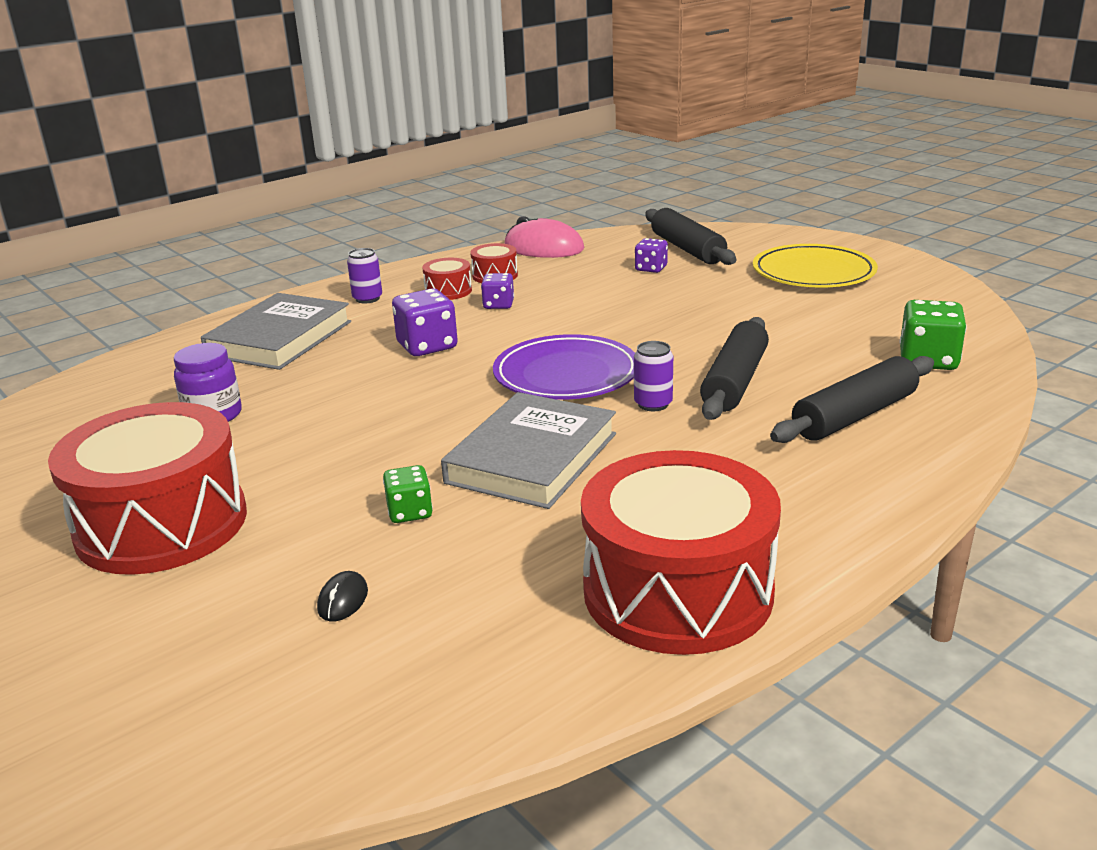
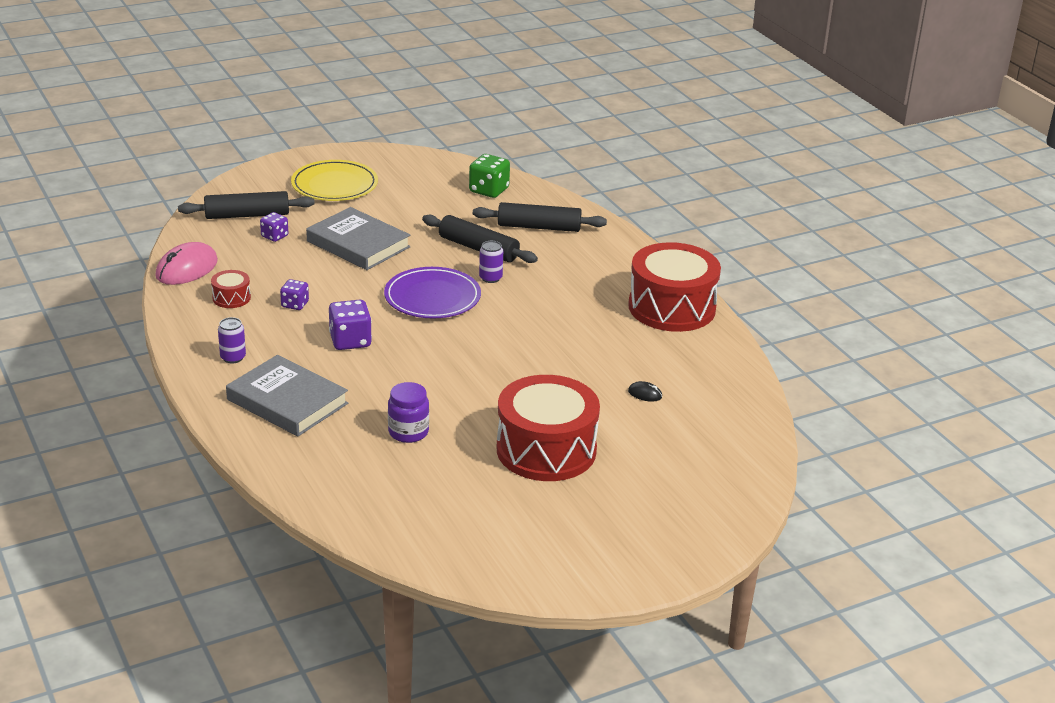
camera: 80 degrees left, 5 degrees up
(410, 512) = (572, 368): green dice -> none
(448, 291) = (247, 321): red drum -> none
(532, 458) = (532, 324): grey book -> grey book (358, 244)
(854, 416) = (539, 227): black rolling pin -> black rolling pin turned 60 degrees counterclockwise

